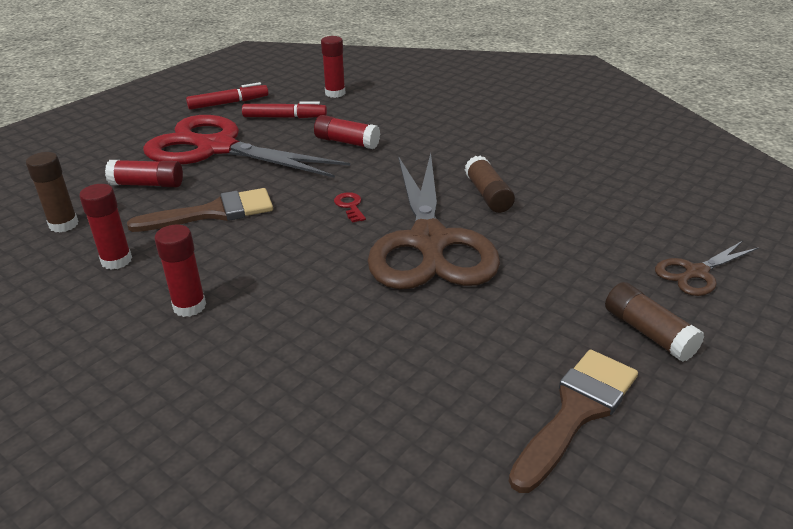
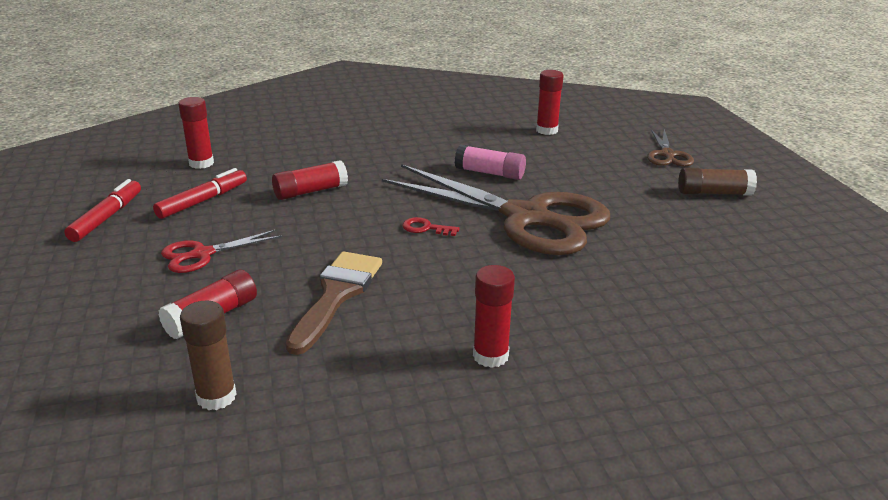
camera: 55 degrees left, 5 degrees down
(116, 260) = (351, 378): red glue stick -> red glue stick (546, 130)
(217, 148) = (202, 254): red scissors -> red scissors, size x0.44
(488, 195) = (490, 173): brown glue stick -> pink glue stick
(576, 411) = (771, 245): brown brush -> none

